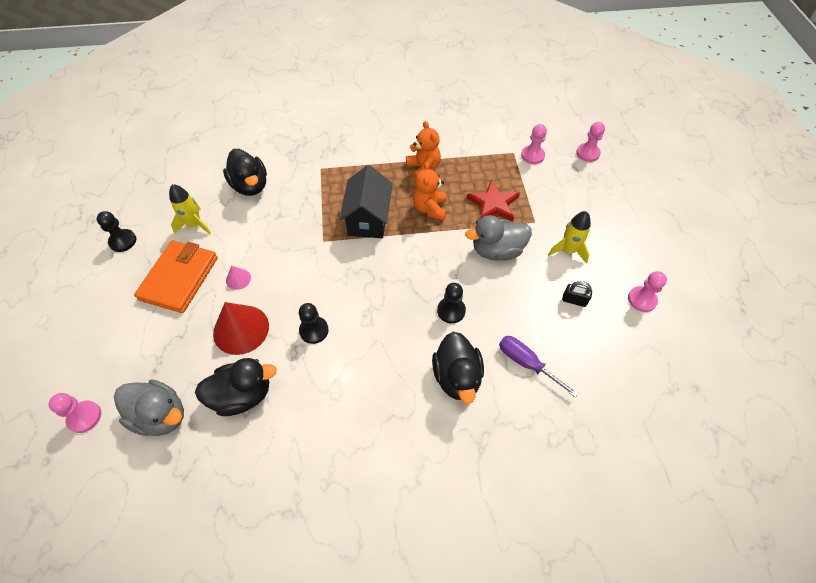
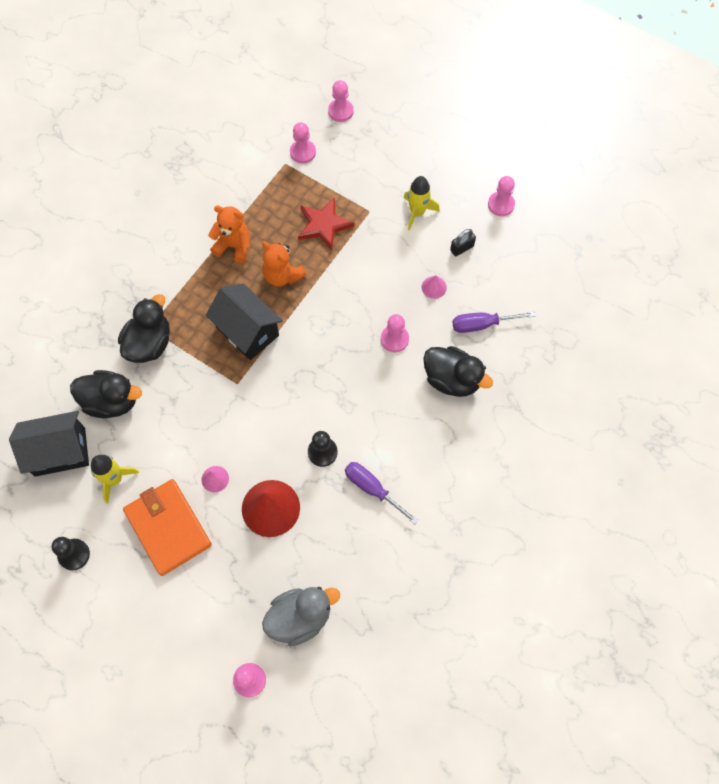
camera: 50 degrees left, 10 degrees up
(193, 185) = (60, 451): none -> black house
(242, 395) = (335, 544): black duck -> black duck (149, 344)
(311, 388) = (373, 489): none -> purple screwdriver
(451, 311) = (394, 339): black pawn -> pink pawn
(497, 251) = (371, 262): grey duck -> none
(521, 305) = (434, 287): none -> pink cone

